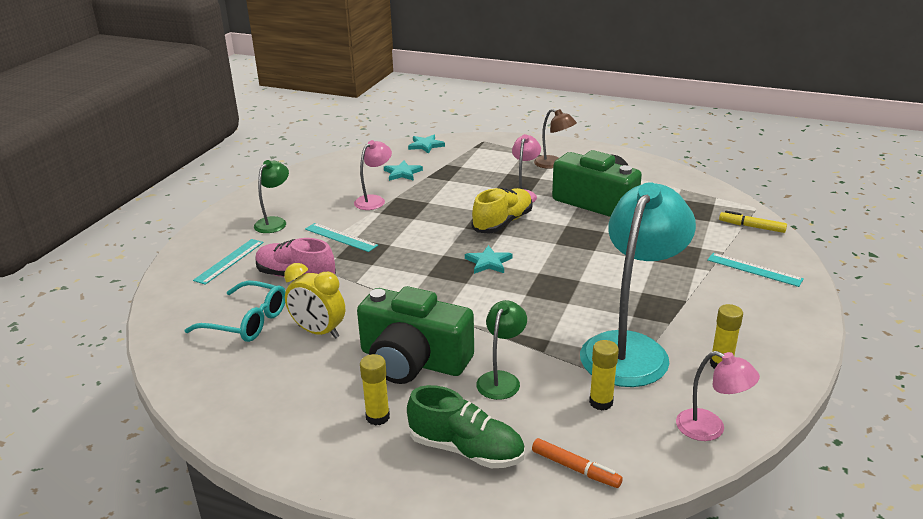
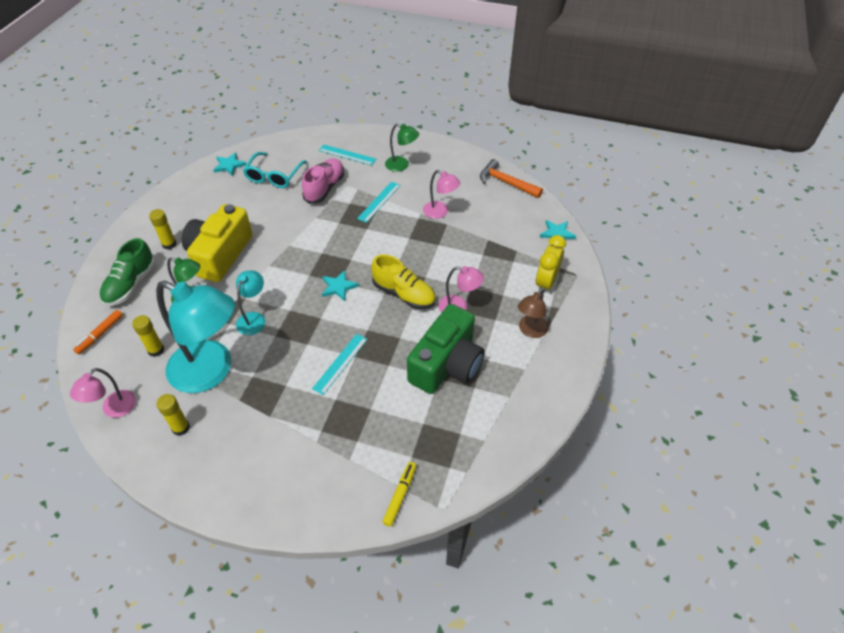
camera: 85 degrees right, 20 degrees up
(318, 332) = (258, 208): yellow clock -> yellow clock (546, 283)
(337, 164) = (506, 182): none -> orange hammer
(402, 173) = (494, 224): turquoise star -> turquoise star (229, 165)
(413, 360) = (220, 254): green camera -> yellow camera
(540, 321) = (254, 318): none -> turquoise lamp
(754, 269) = (315, 480): turquoise ruler -> turquoise ruler (340, 363)

